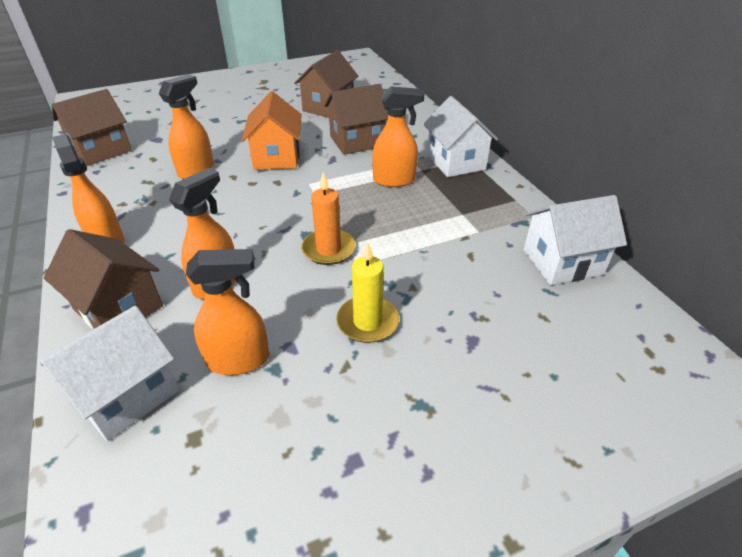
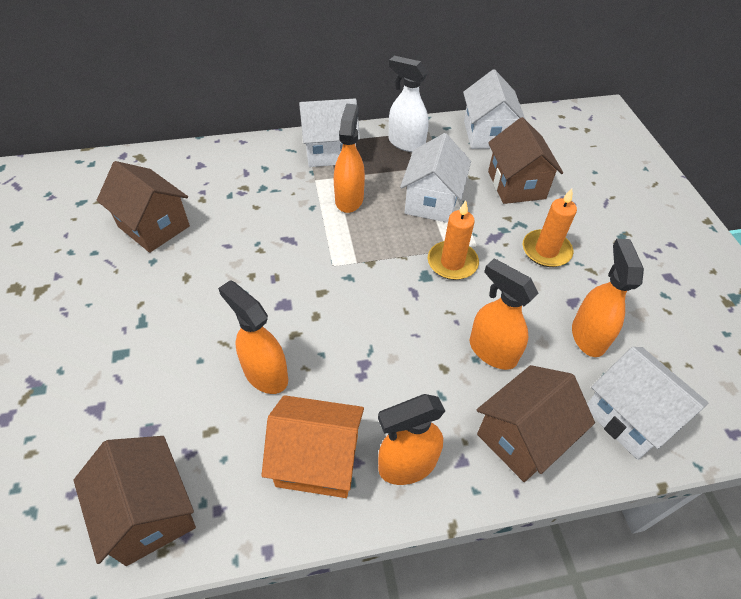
camera: 80 degrees left, 10 degrees up
(277, 157) = (264, 288): orange house -> orange house (317, 460)
(357, 141) = (257, 213): brown house -> brown house (516, 185)
(367, 322) = (546, 250): yellow candle -> orange candle
(414, 229) = (432, 201): none -> white house
(499, 203) = (406, 143): none -> white spray bottle

